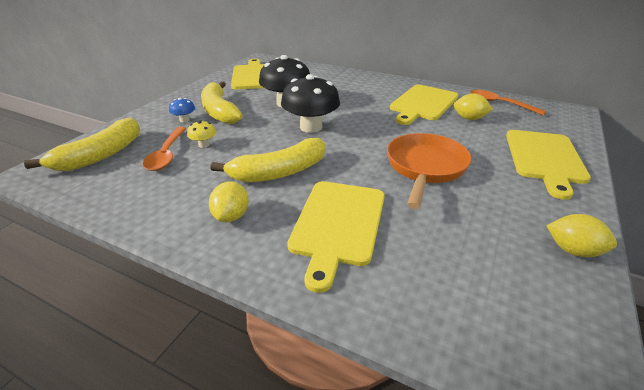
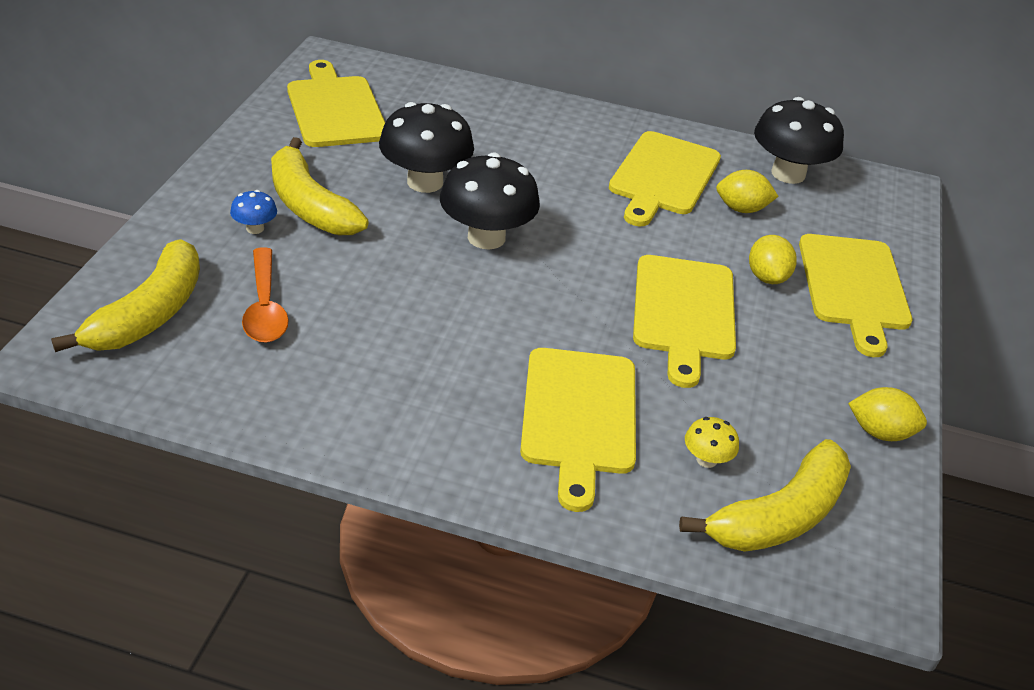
camera: 15 degrees left, 5 degrees up
(204, 145) = (318, 283): yellow mushroom -> yellow mushroom (706, 459)
(231, 216) = (424, 413): yellow lemon -> yellow lemon (767, 277)
(279, 172) = (465, 332): yellow banana -> yellow banana (779, 516)
(425, 167) = (684, 312): orange pan -> yellow cutting board
(499, 104) = (788, 174): orange spoon -> black mushroom

